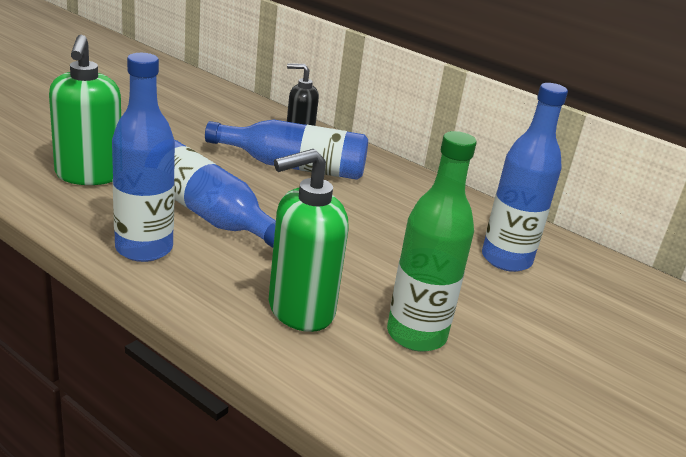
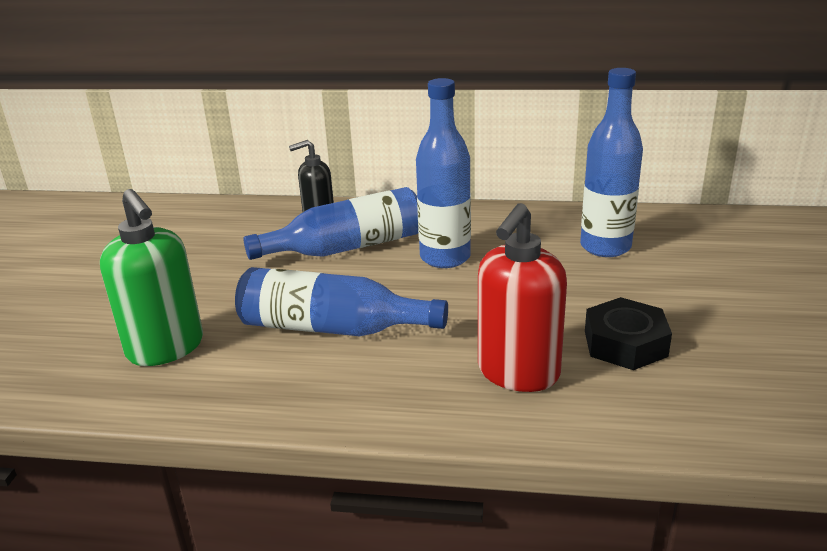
camera: 25 degrees left, 0 degrees up
(144, 248) = (316, 391): blue bottle -> blue bottle (445, 257)
(300, 310) = (518, 373): green soap dispenser -> red soap dispenser
(416, 335) = (625, 343): green bottle -> black nut

